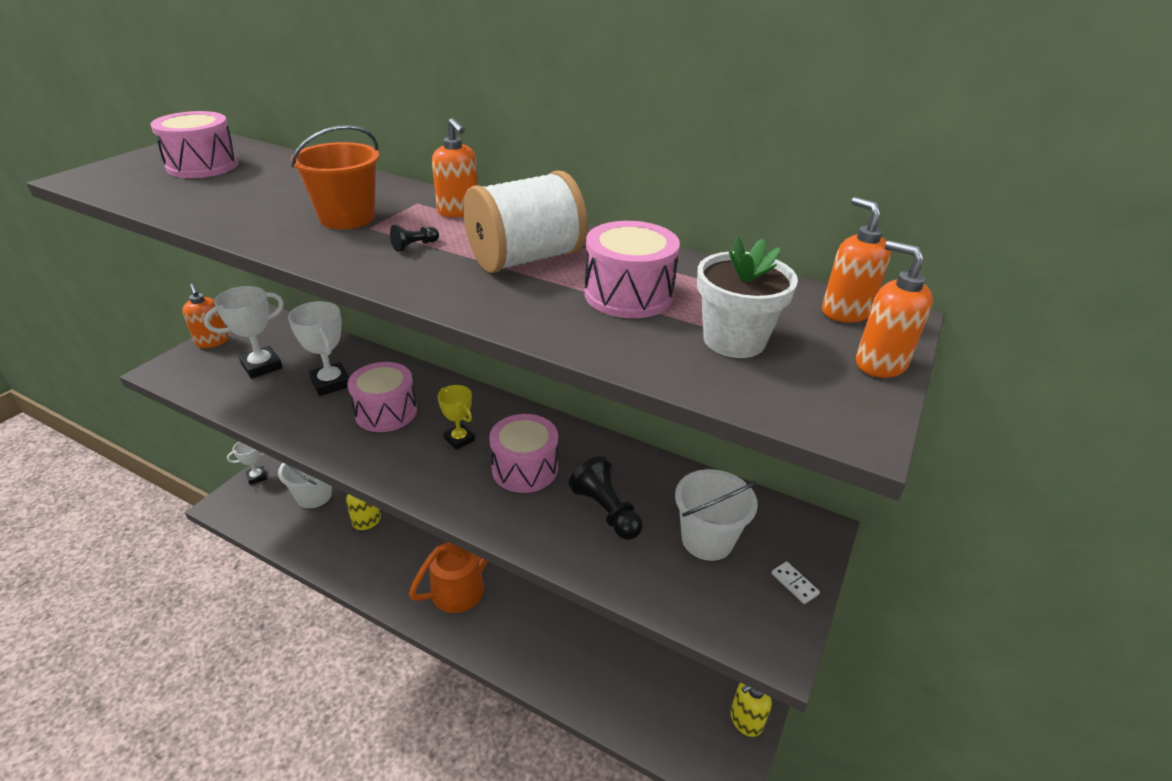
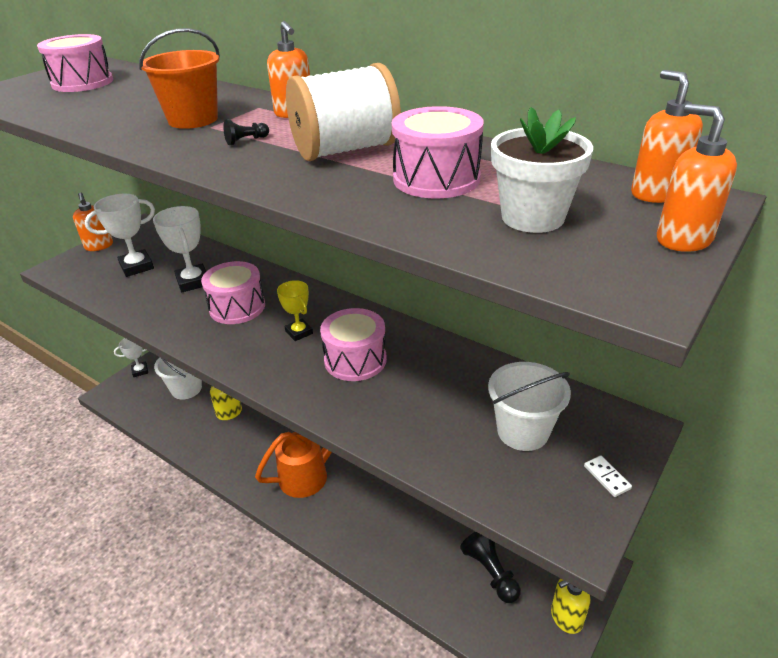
camera: 10 degrees right, 0 degrees up
(606, 511) = (427, 400): black pawn -> black pawn (490, 571)

